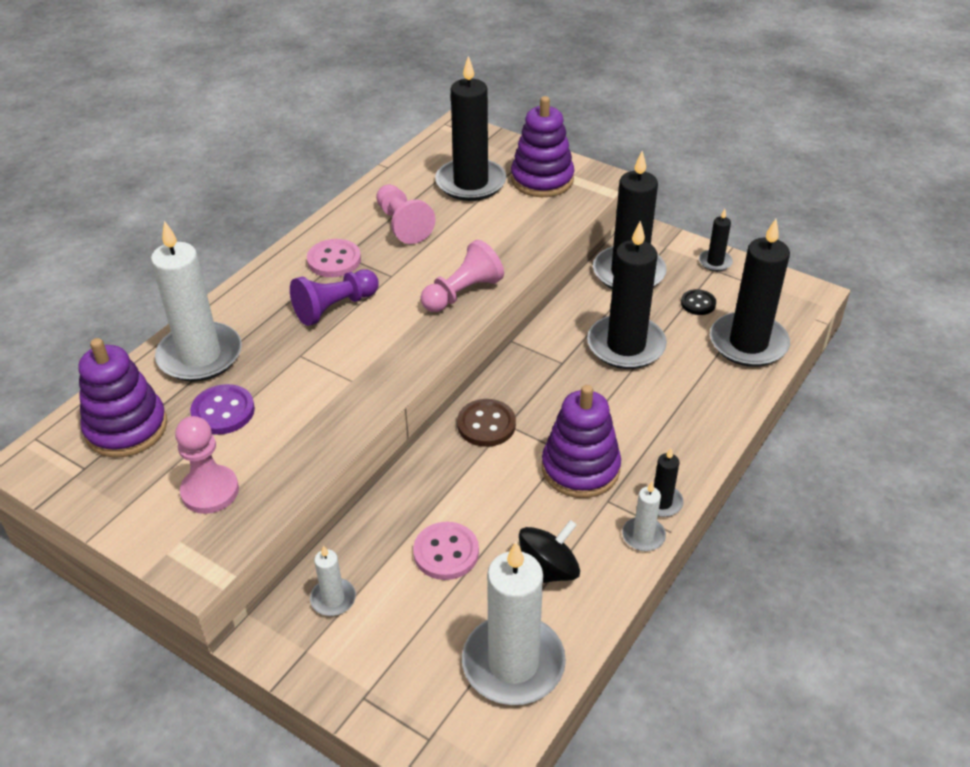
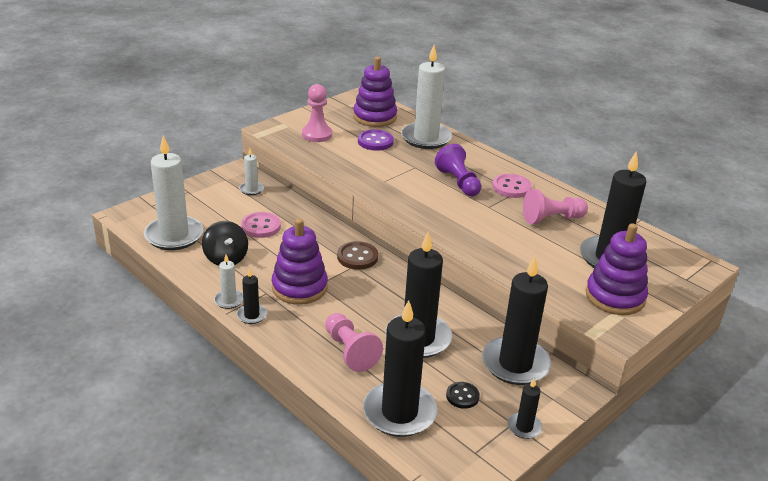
camera: 100 degrees right, 10 degrees down
(462, 293) = (460, 231): pink pawn -> pink pawn (350, 351)

